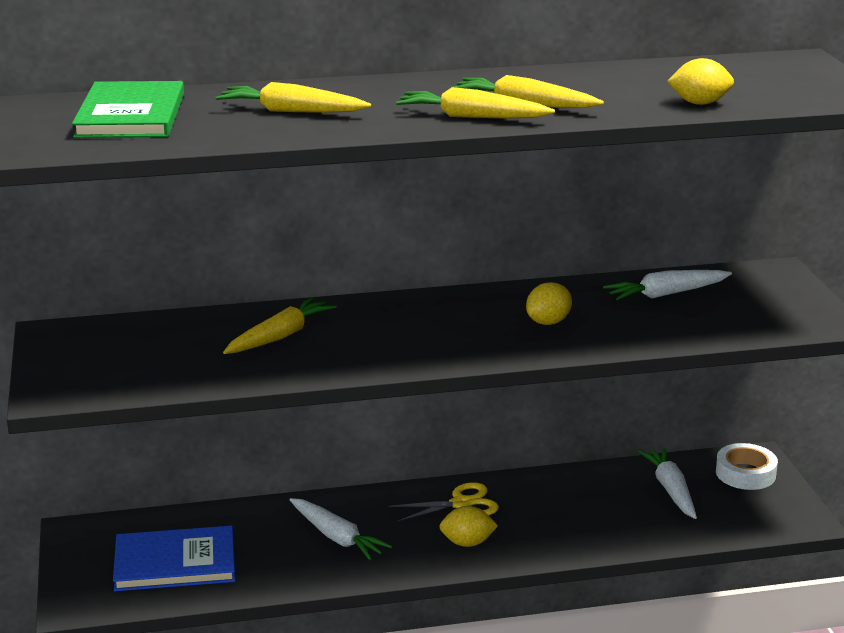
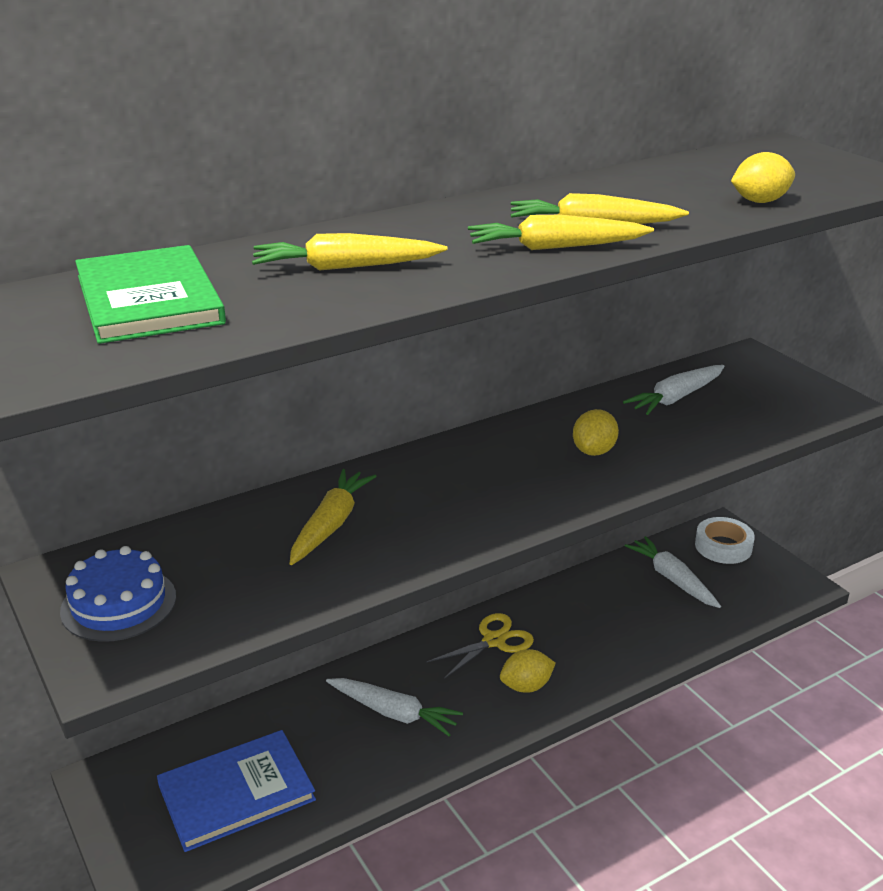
camera: 20 degrees left, 5 degrees up
(86, 358) = (118, 604): none -> blue cake

